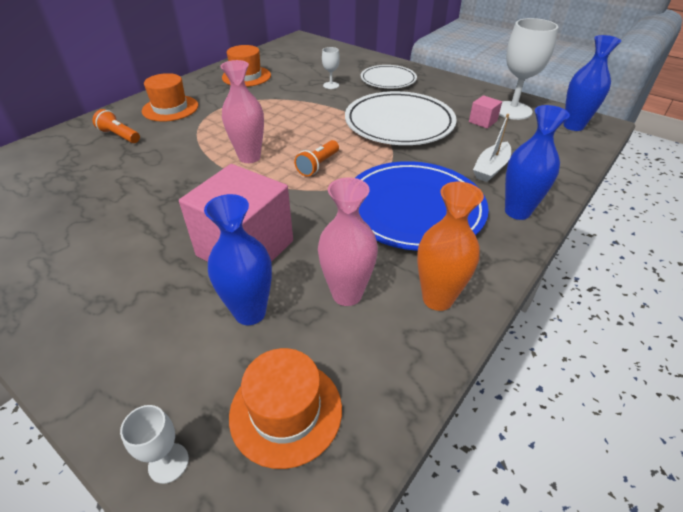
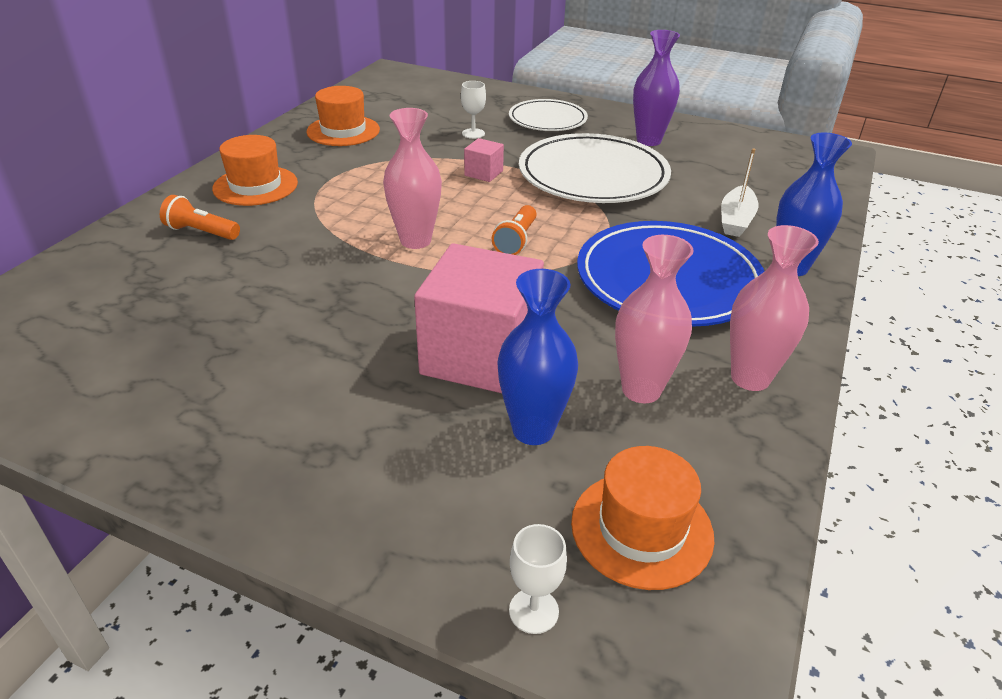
camera: 15 degrees left, 5 degrees down
(437, 299) = (750, 378): orange vase -> pink vase
(454, 101) = (648, 140): none -> purple vase
(482, 121) = (697, 163): pink cube -> pink cube (483, 173)
(512, 110) = (726, 146): white goblet -> none
(573, 126) = (807, 158): blue vase -> none

